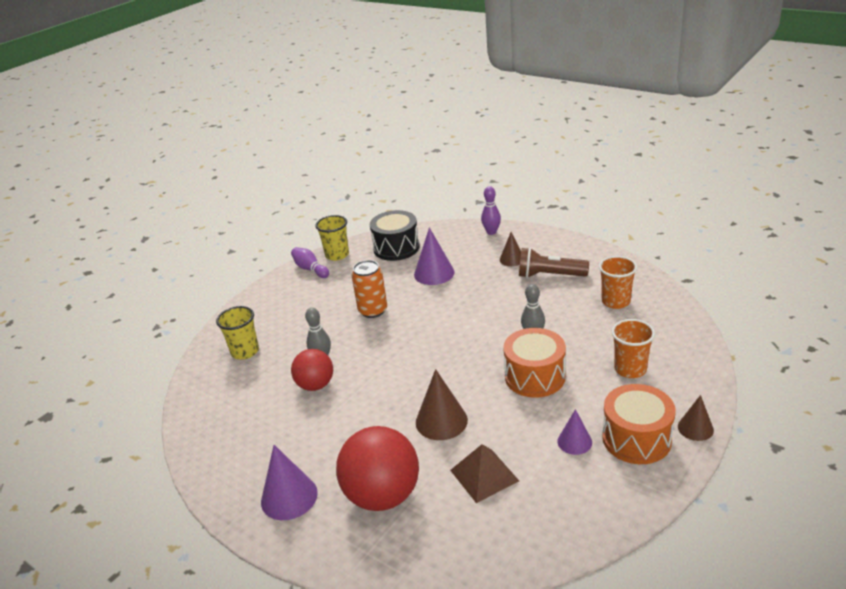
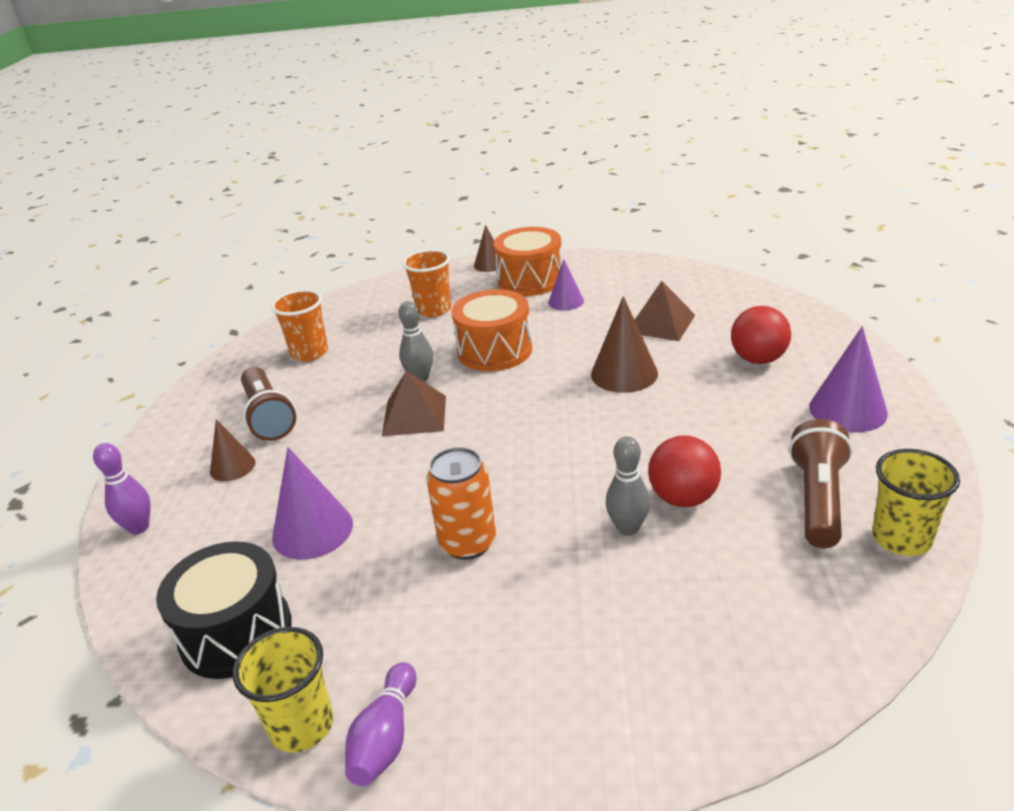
camera: 125 degrees left, 0 degrees up
(245, 351) = (711, 640): yellow cup -> yellow cup (901, 538)
(256, 430) = (818, 499): none -> brown flashlight
(382, 495) = (758, 359): red ball -> red ball, size x0.61
(493, 323) = (414, 415): none -> brown pyramid

